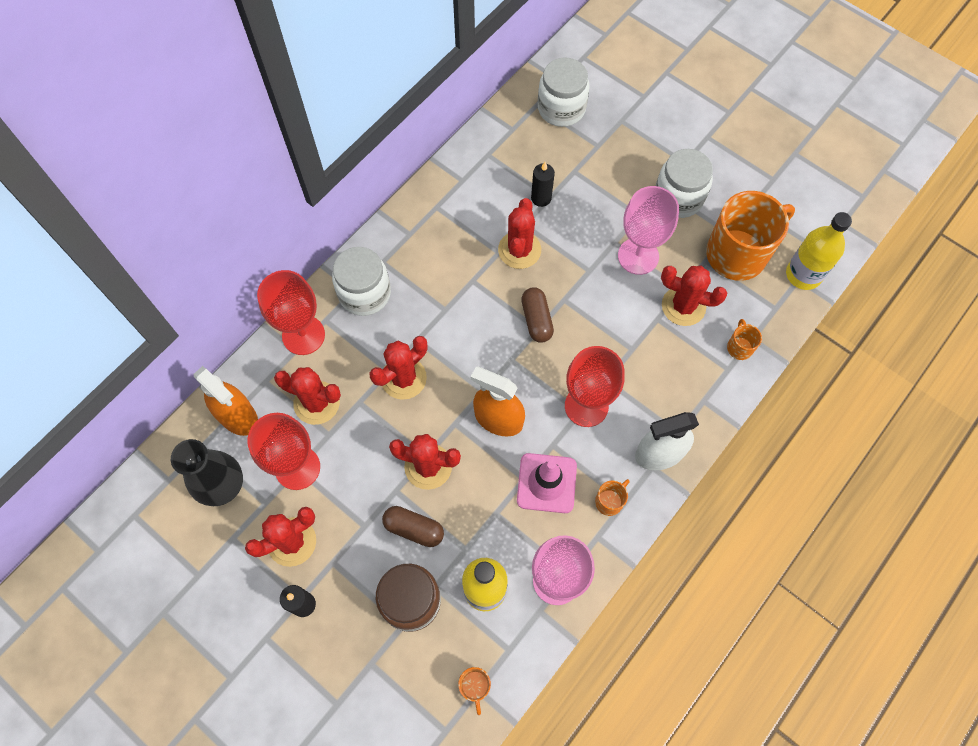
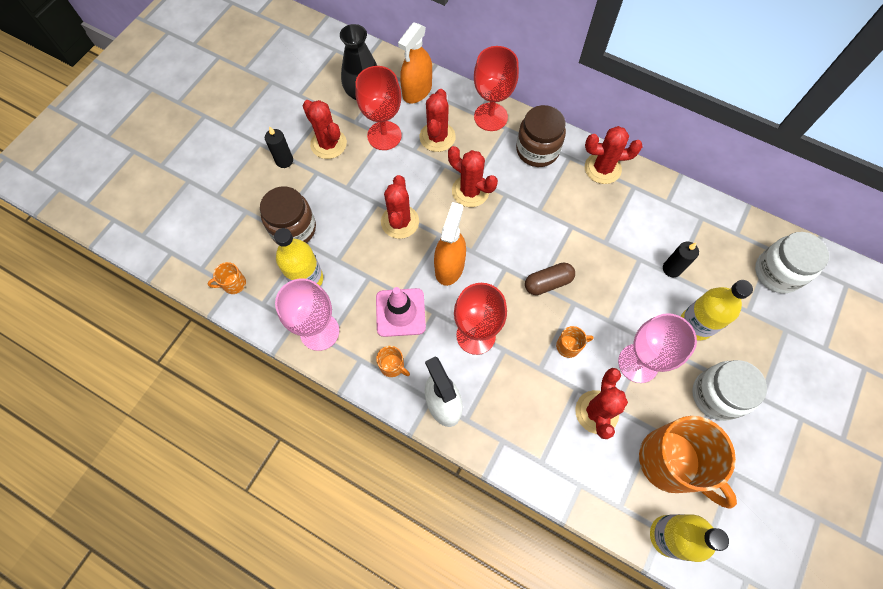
camera: 80 degrees right, 0 degrees up
(364, 293) = (537, 150): white jar -> brown jar
(414, 529) = (348, 221): brown capsule -> none
(519, 250) = (612, 259): red cactus -> red cactus (602, 168)
(605, 194) = (696, 324): none -> yellow bottle
(739, 347) = (567, 472): orange mug -> orange mug (569, 346)

